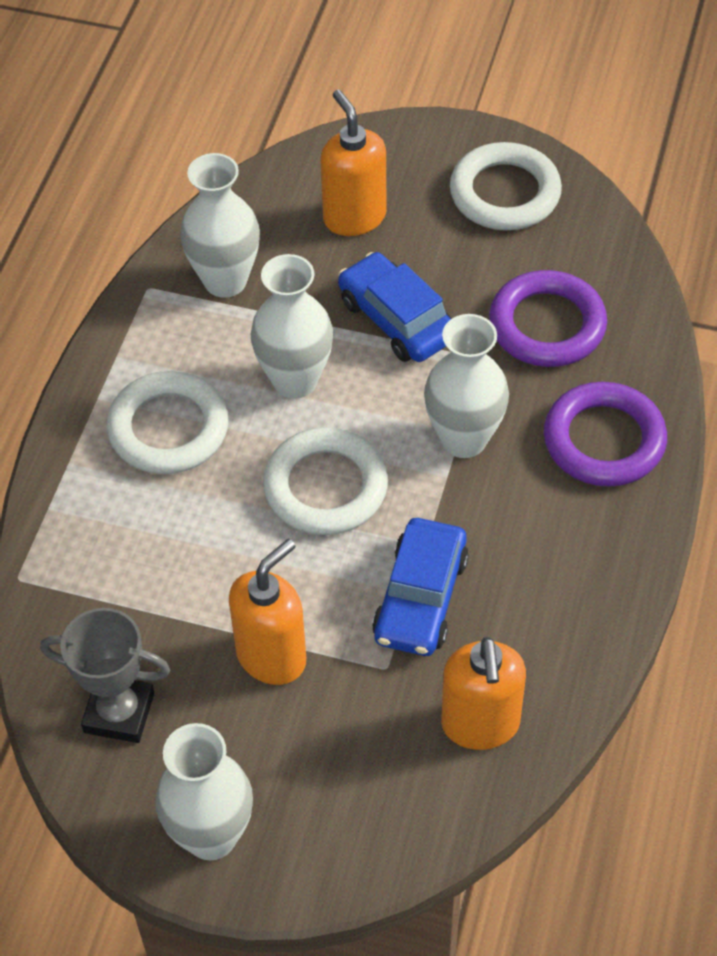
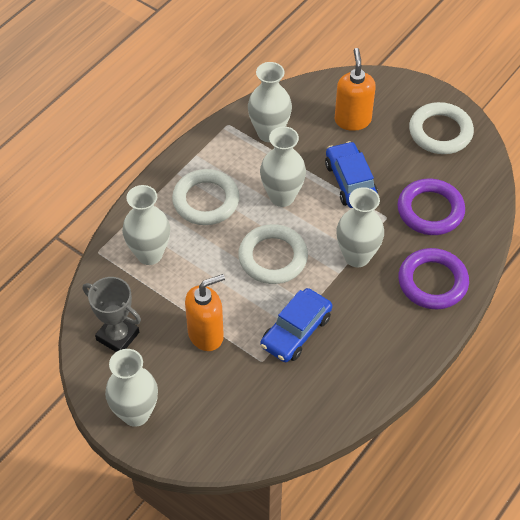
camera: 20 degrees right, 0 degrees up
(112, 552) = (149, 254): none -> white vase
(480, 724) = (297, 407): orange soap dispenser -> none

